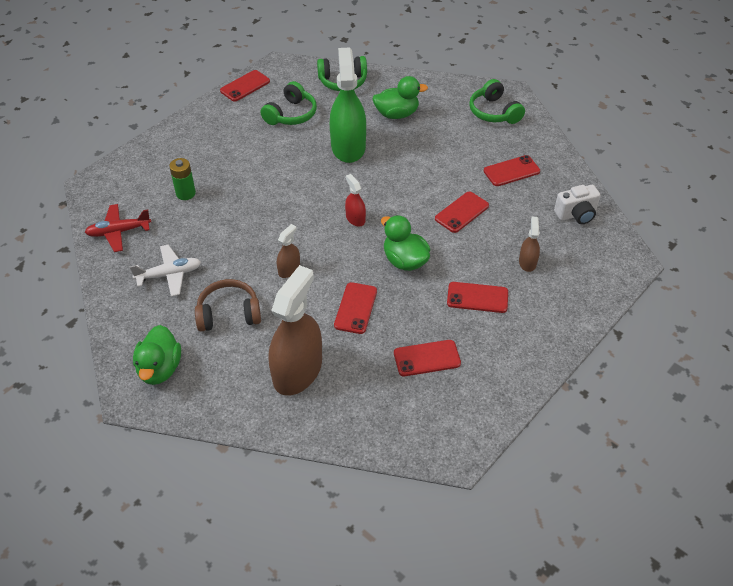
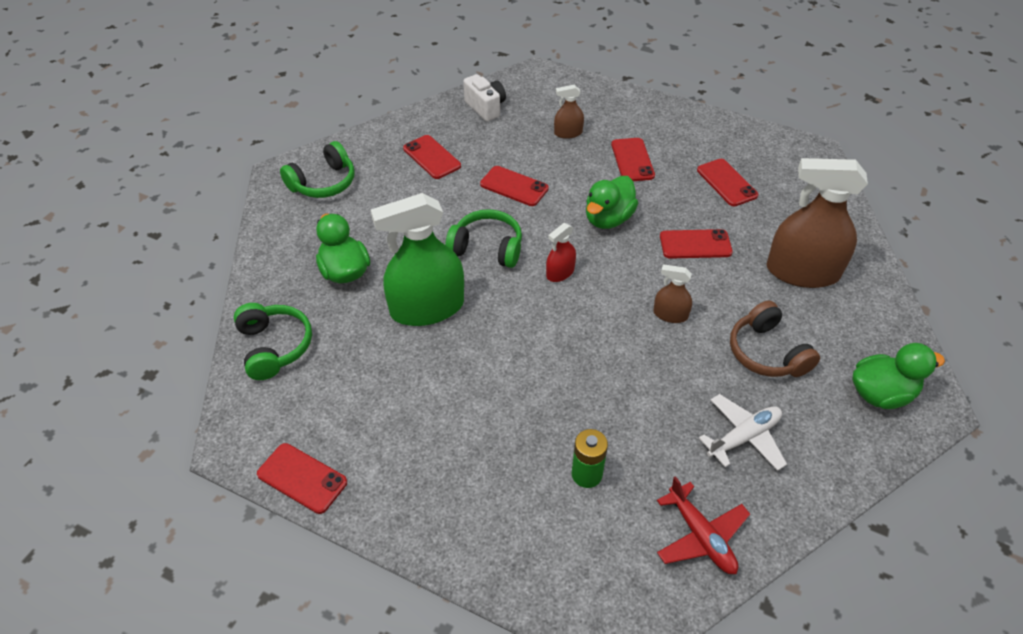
camera: 105 degrees left, 0 degrees up
(169, 275) = (743, 437): white plane -> white plane turned 90 degrees clockwise
(291, 114) = (368, 392): green headphones -> green headphones (487, 248)

